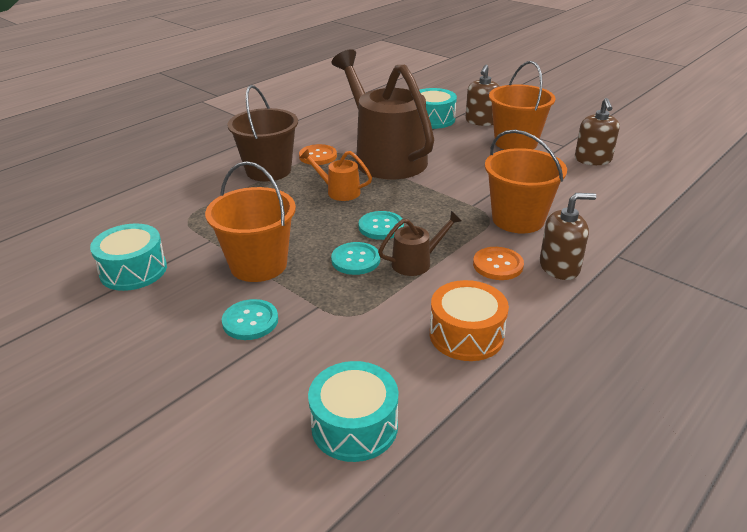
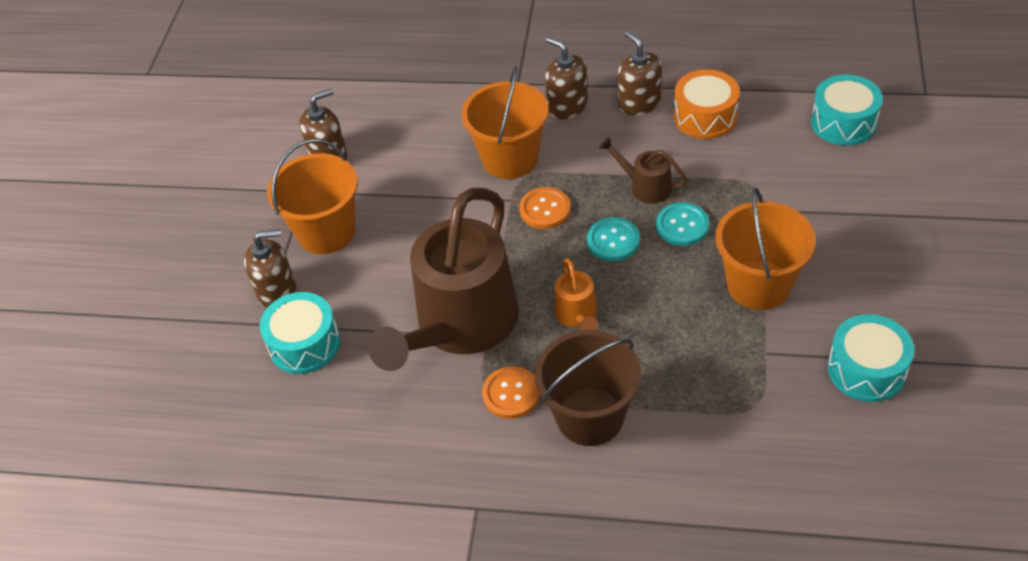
camera: 120 degrees left, 15 degrees up
(250, 321) = (825, 236): turquoise button -> none
(498, 265) = (599, 139): orange button -> orange button (545, 209)
(526, 306) = (639, 103): none -> brown soap dispenser

